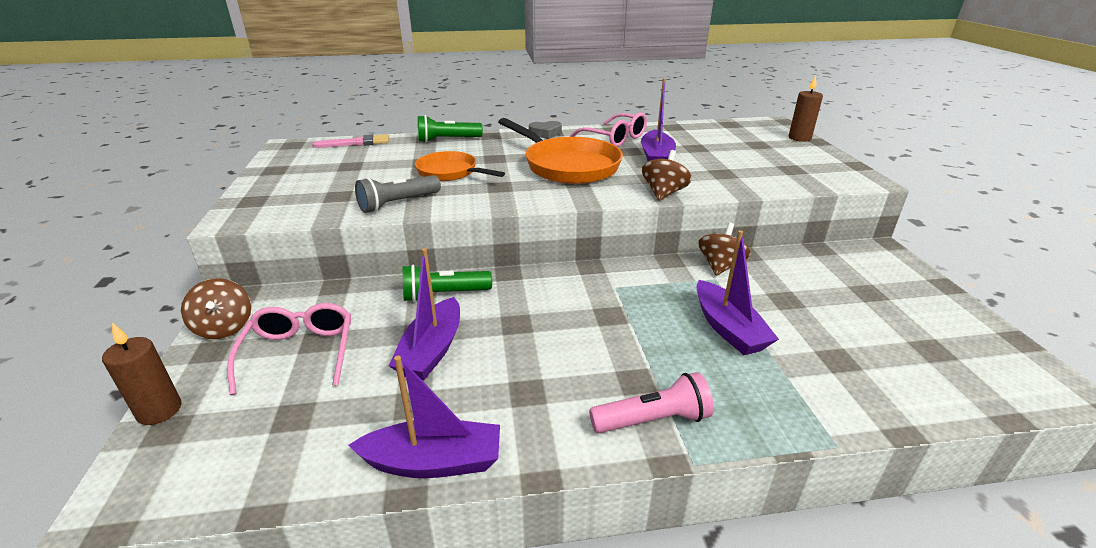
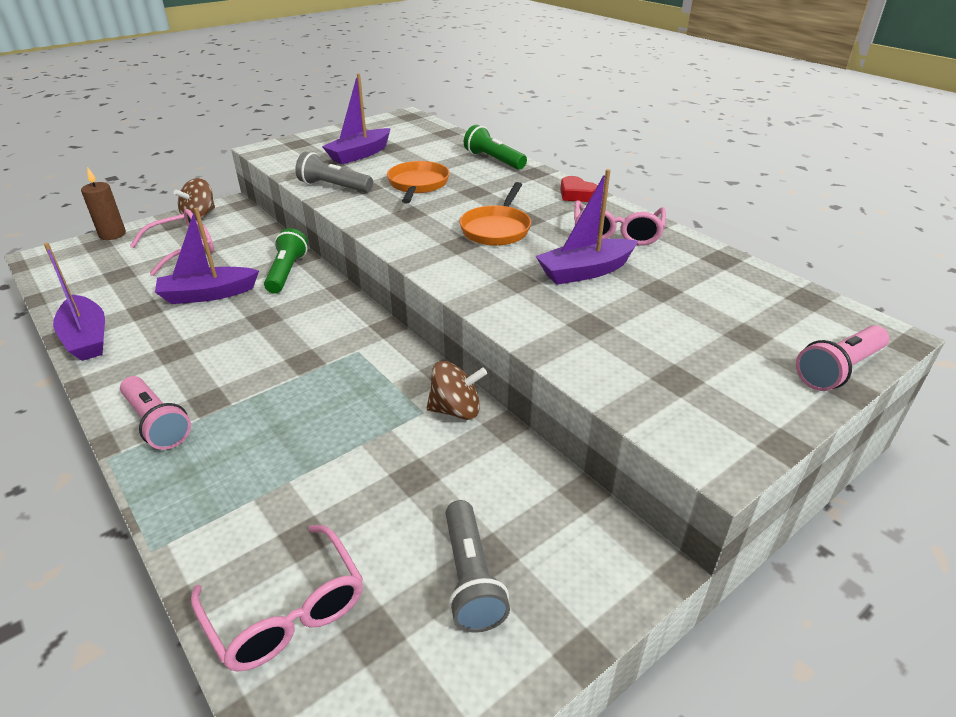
camera: 60 degrees right, 5 degrees up
(357, 143) = (440, 133): pink brush -> none
(444, 294) = (287, 272): green flashlight -> green flashlight turned 45 degrees clockwise
(545, 133) = (576, 194): grey heart -> red heart
(567, 166) = (497, 229): orange pan -> orange pan, size x0.62
(663, 193) = (479, 298): brown spinning top -> none
(728, 328) = (322, 440): purple boat -> purple boat (359, 154)
(799, 138) = (838, 369): brown candle -> pink flashlight
(886, 303) = (470, 578): none -> grey flashlight
(912, 382) = (287, 612): none -> pink glasses

